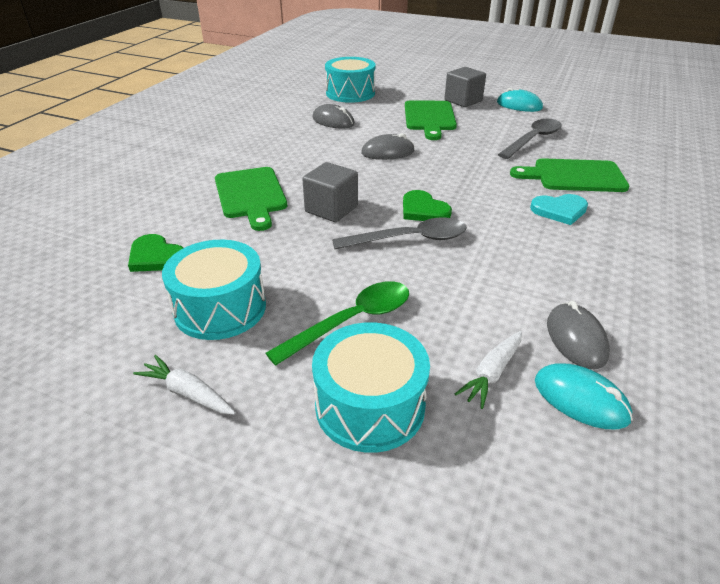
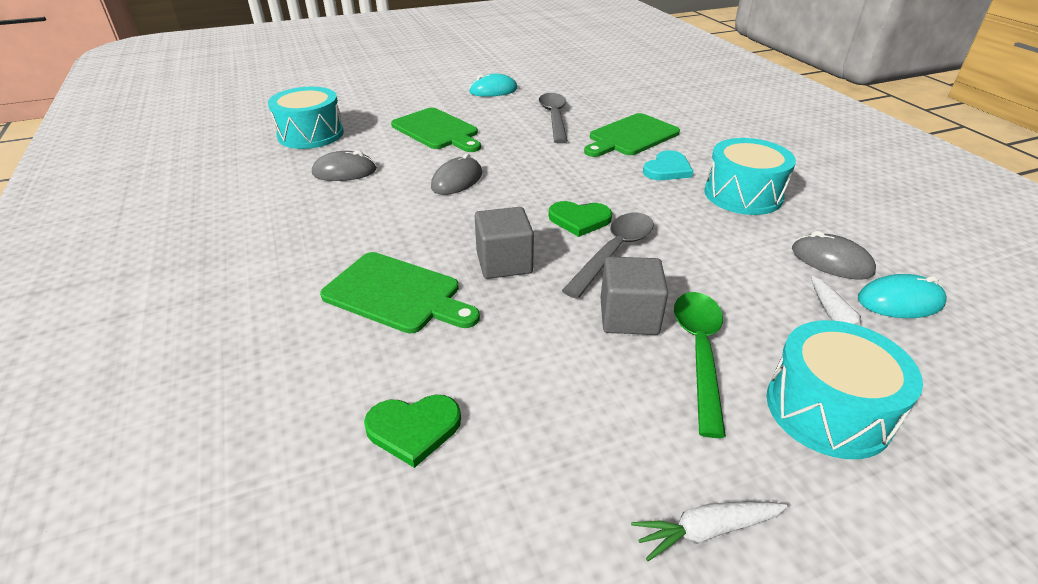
camera: 45 degrees left, 0 degrees up
(220, 308) = (581, 428): turquoise drum -> turquoise drum (743, 195)
(463, 101) = (439, 103): grey cube -> grey cube (629, 316)

